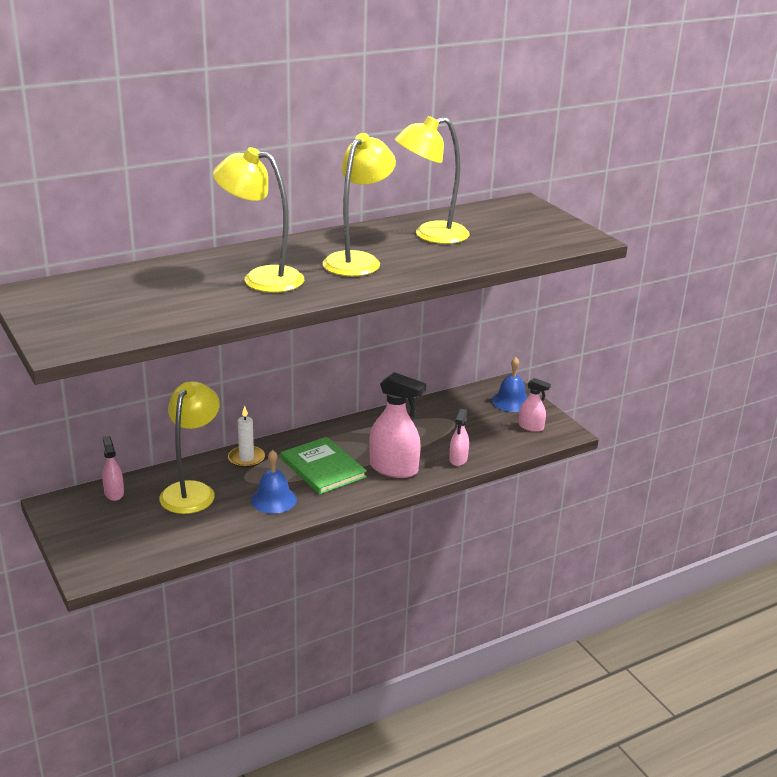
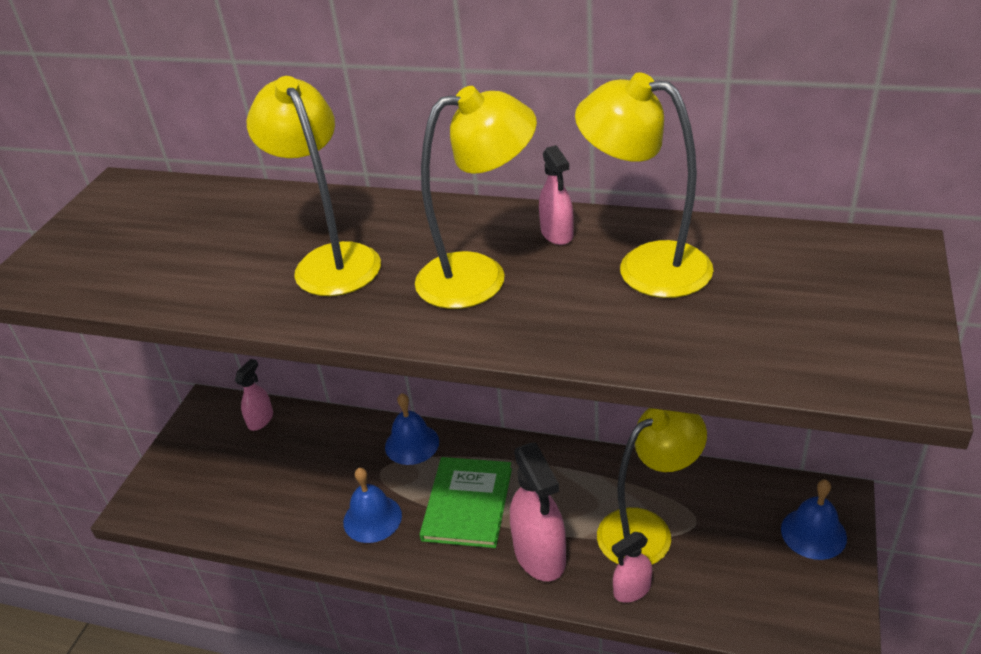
camera: 50 degrees right, 10 degrees up
(192, 491) = (319, 458): yellow lamp -> yellow lamp (647, 530)
(246, 458) = (412, 444): white candle -> blue bell
(531, 427) = (794, 596): pink spray bottle -> pink spray bottle (557, 234)

